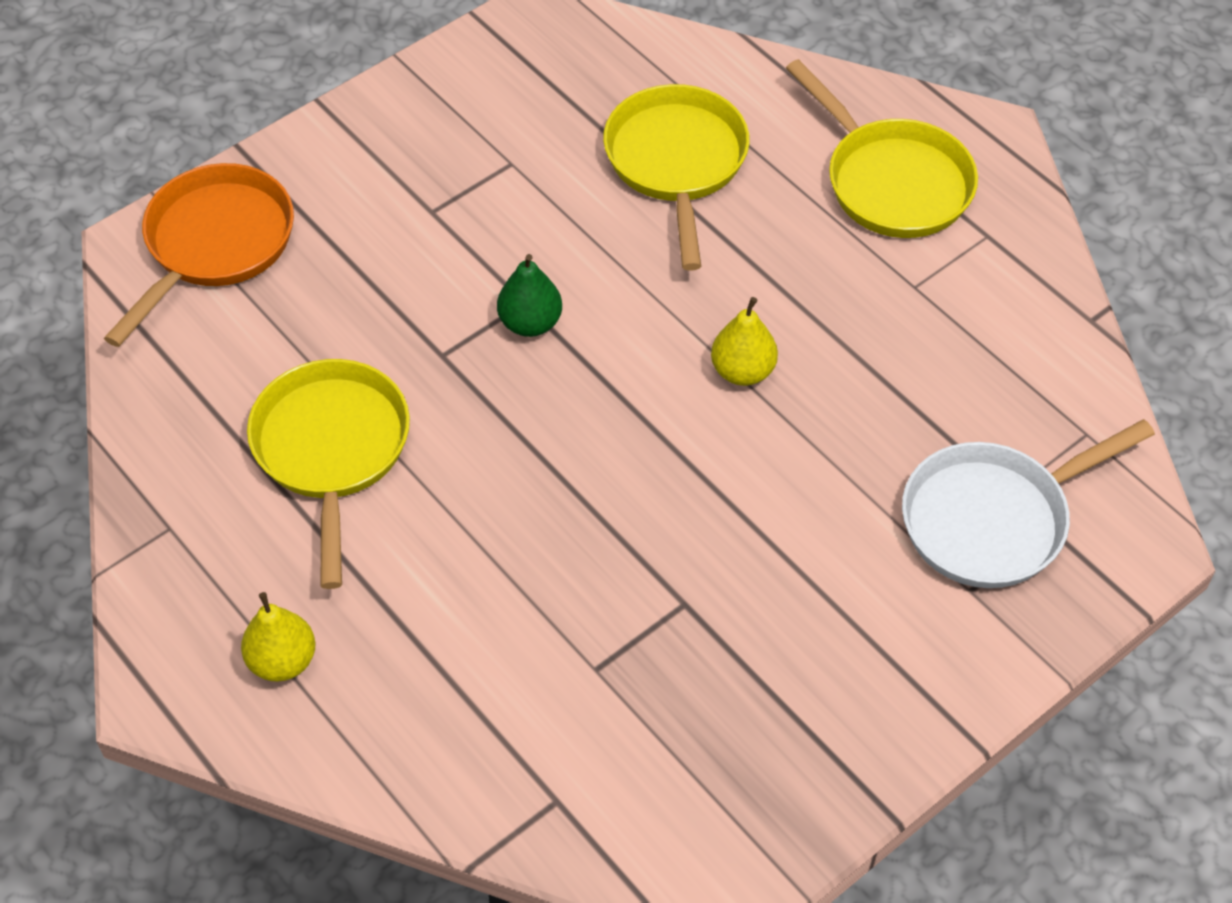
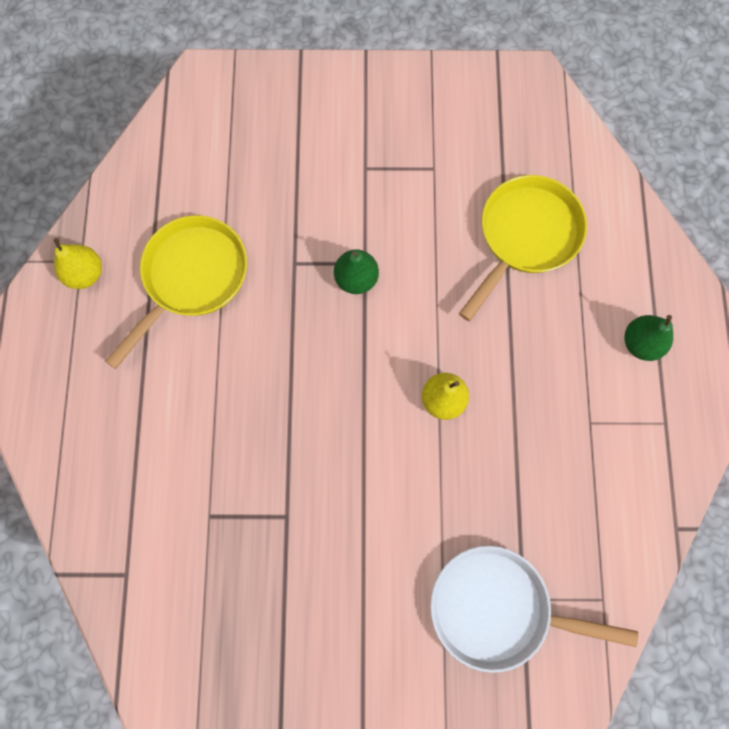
camera: 40 degrees right, 20 degrees up
(215, 245) = (238, 106): orange pan -> none
(282, 661) = (68, 382): yellow pear -> yellow pear (85, 274)
(892, 182) = (640, 343): yellow pan -> green pear

